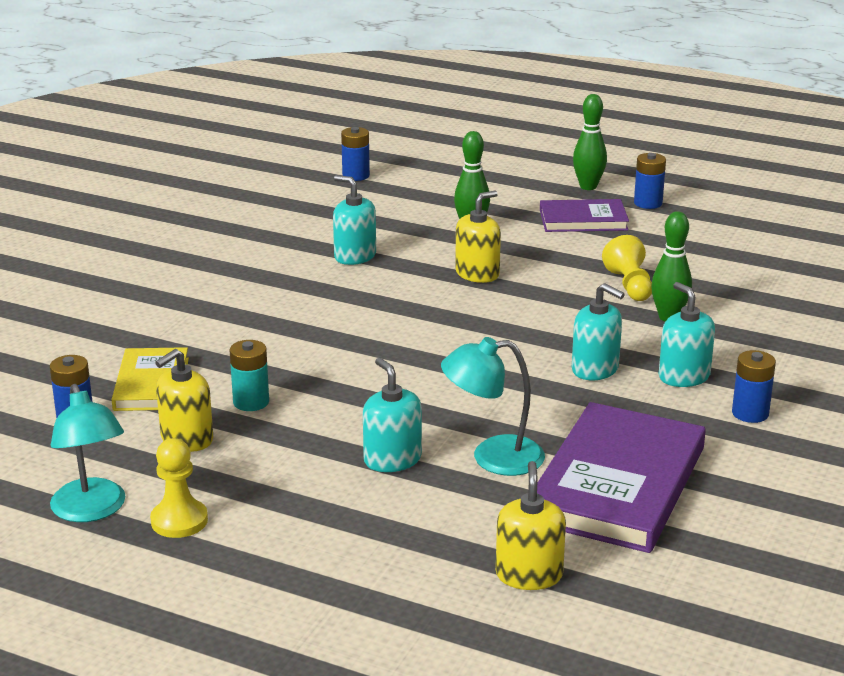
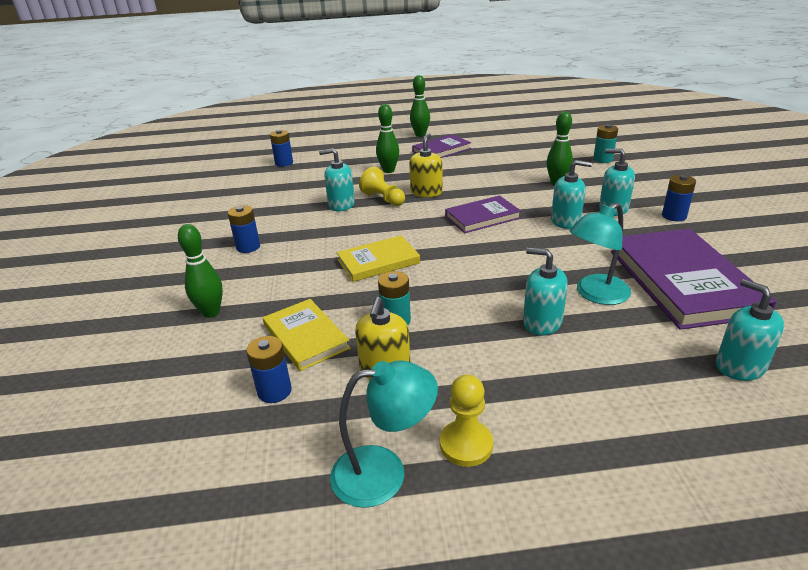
camera: 30 degrees left, 5 degrees up
(92, 510) = (384, 472): turquoise lamp -> turquoise lamp turned 45 degrees counterclockwise
(93, 329) = (211, 312): none -> green bowling pin
(310, 337) = (378, 261): none -> yellow book
(499, 329) = (482, 217): none -> purple book
(529, 575) = (739, 366): yellow soap dispenser -> turquoise soap dispenser
(629, 285) = (513, 173): yellow pawn -> yellow pawn (383, 199)
(648, 203) = (461, 134): blue battery -> blue battery (248, 247)
(794, 307) = (603, 159): none -> turquoise battery

